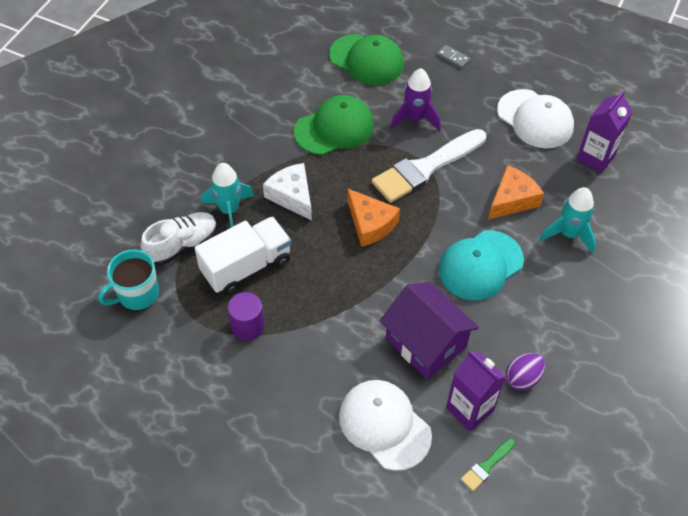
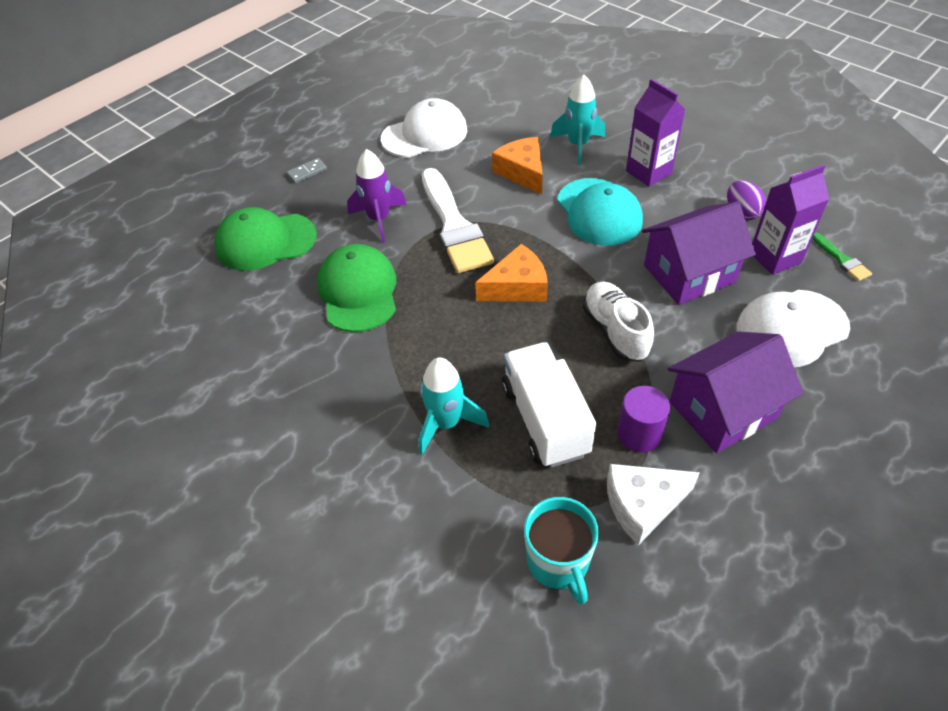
camera: 70 degrees left, 5 degrees down
(182, 245) = (487, 489): white shoe -> white shoe (615, 331)
(283, 379) = (722, 410): none -> purple house
(292, 196) = (448, 352): white cheese -> white cheese (642, 505)
(367, 60) = (265, 242): green cap -> green cap turned 150 degrees counterclockwise
(595, 157) = (491, 108): purple carton -> purple carton (648, 172)

